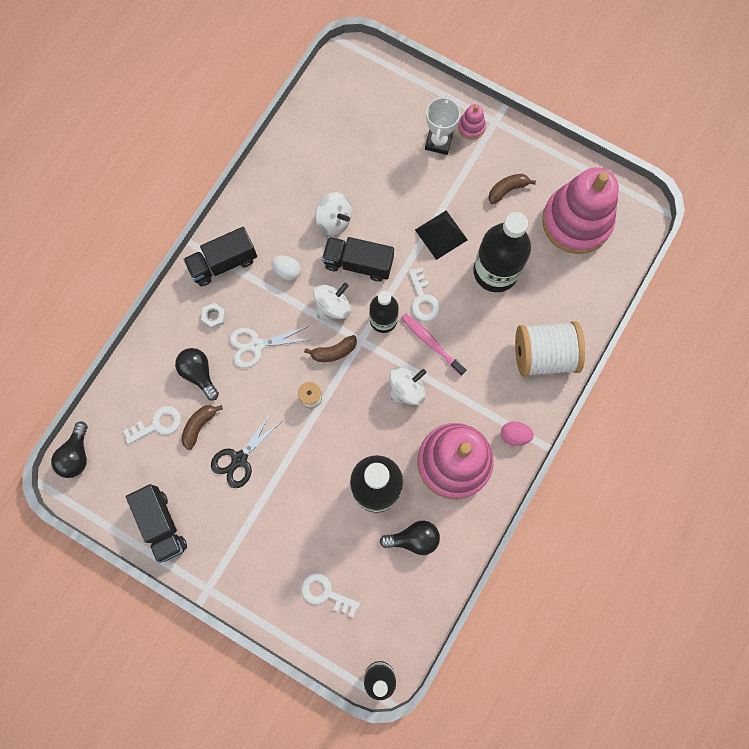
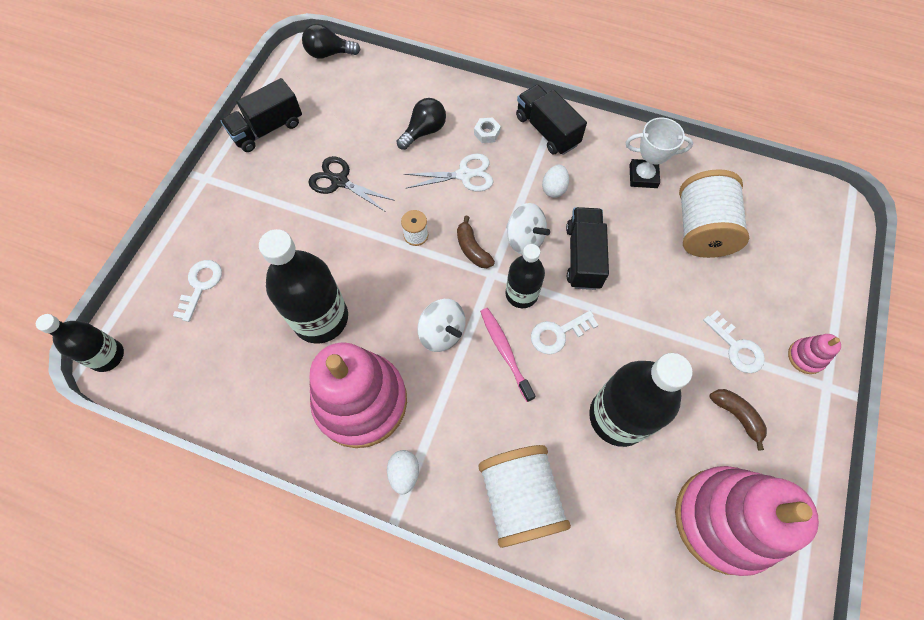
camera: 80 degrees right, 10 degrees down
(157, 424) = (367, 108): white key -> white key (736, 347)
(199, 426) = (370, 141): brown banana -> none
(256, 345) = (464, 175): white scissors -> white scissors turned 105 degrees clockwise
(334, 220) = (627, 223): white spinning top -> none
(351, 165) = (701, 229): none -> white spool
(413, 539) = (264, 369): black light bulb -> none
(431, 343) = (505, 352): pink toothbrush -> pink toothbrush turned 60 degrees counterclockwise
(438, 142) = (769, 320): white trophy -> white trophy (643, 176)
(441, 234) = (647, 342): black pyramid -> none
(514, 435) = (404, 473): pink egg -> white egg

